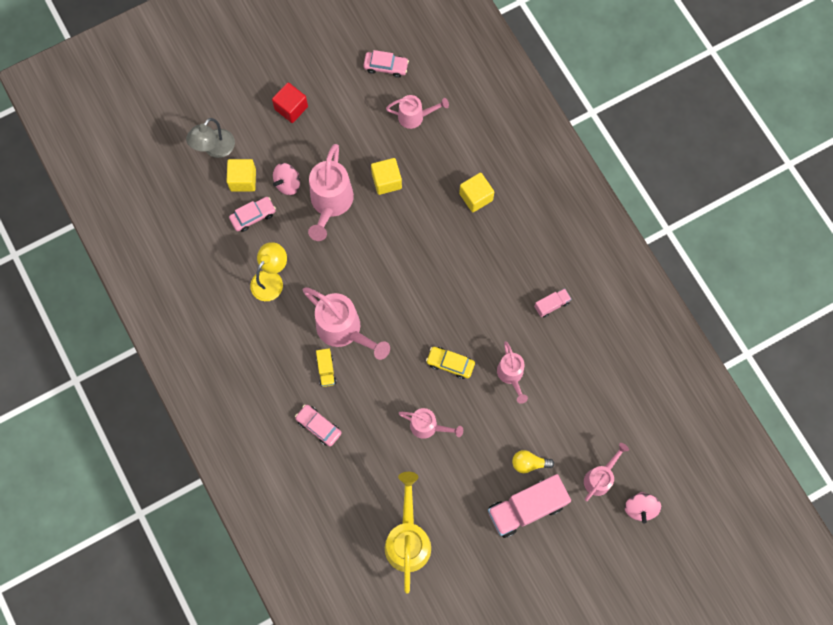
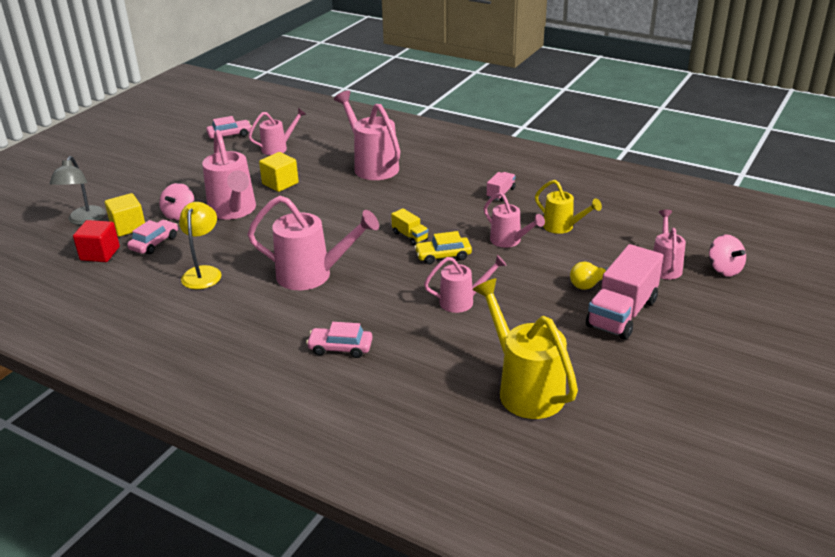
camera: 30 degrees left, 40 degrees down
(291, 108) = (152, 177): red cube -> red cube (100, 254)
(326, 370) = (315, 307): yellow truck -> yellow truck (410, 236)
(476, 197) = (372, 166): yellow cube -> pink watering can
(564, 382) = (562, 227): none -> yellow watering can

